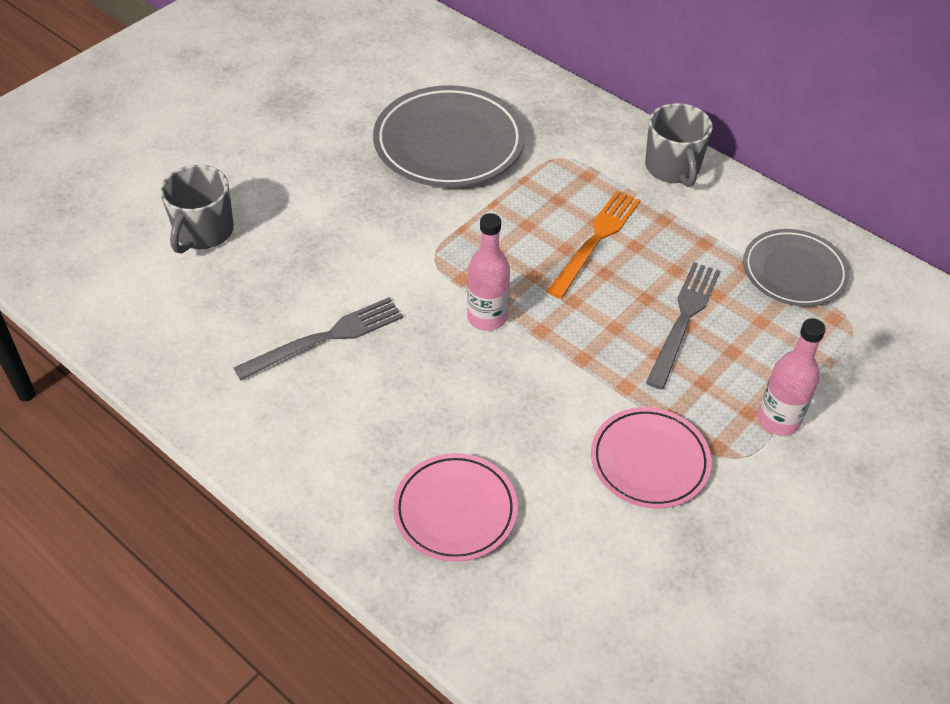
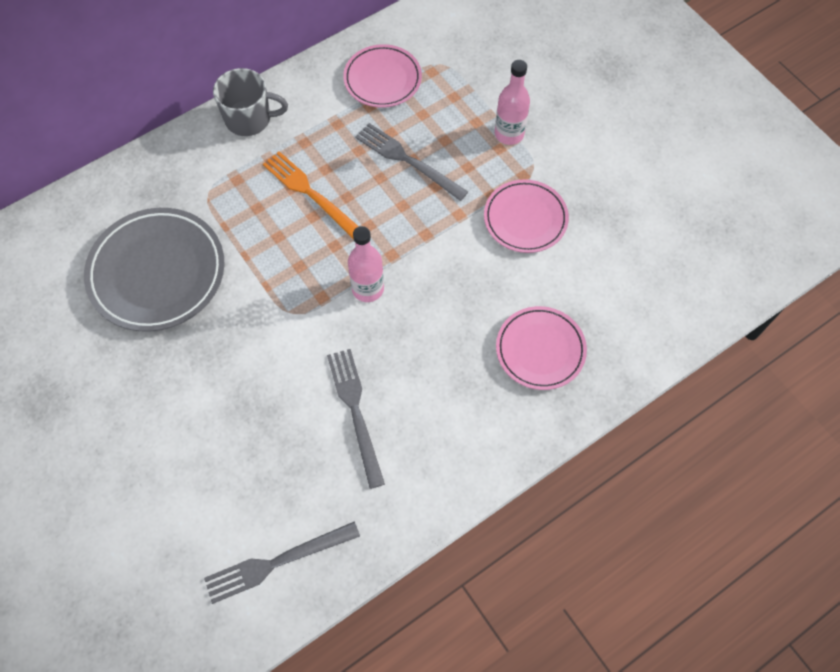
camera: 75 degrees left, 15 degrees up
(141, 308) = (277, 562): none -> grey fork
(203, 232) = (197, 498): grey mug -> none
(794, 272) = (382, 79): grey plate -> pink plate

